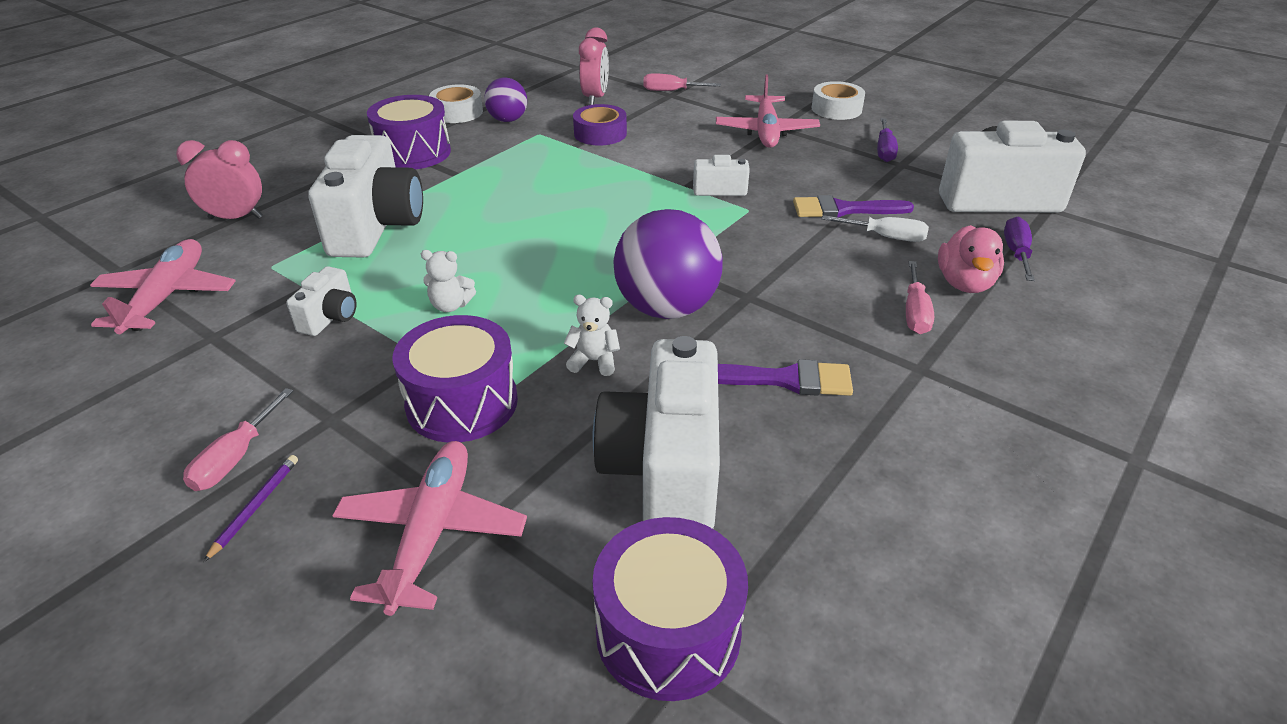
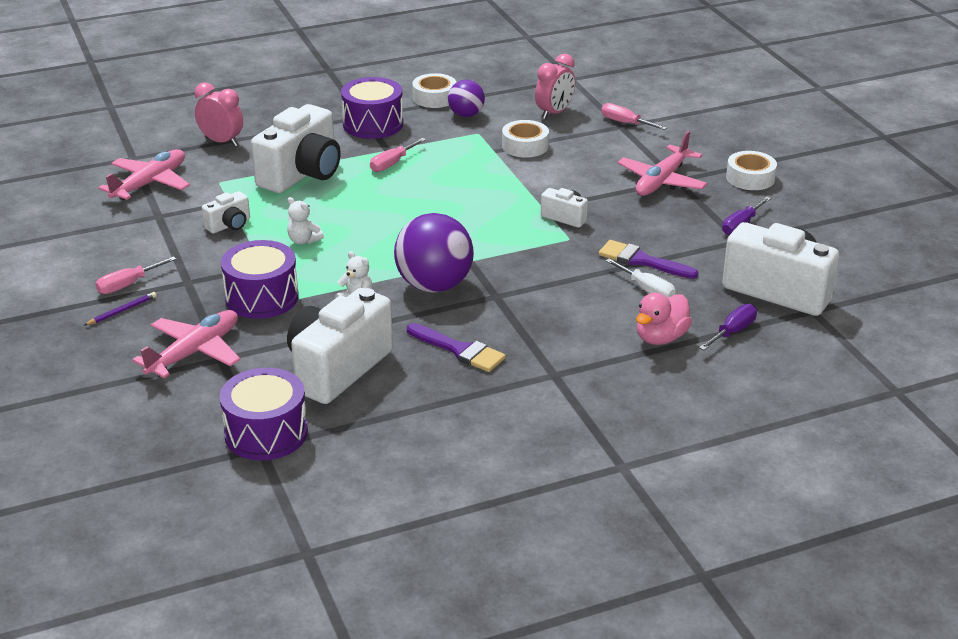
camera: 30 degrees right, 5 degrees down
(600, 133) = (525, 146): purple tape -> white tape
(915, 312) = (597, 343): pink screwdriver -> pink screwdriver (392, 163)

